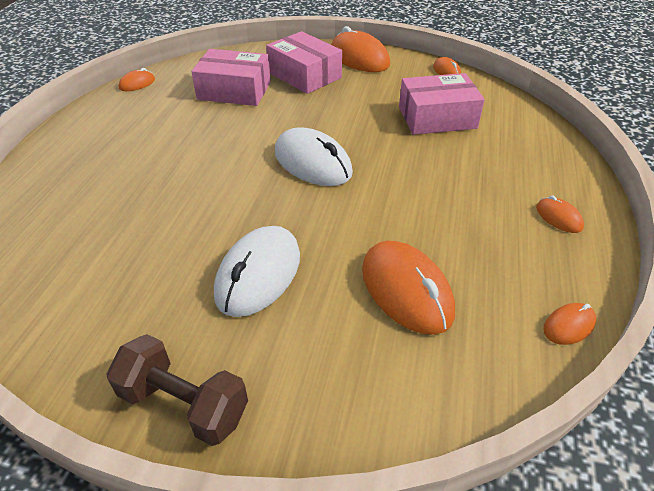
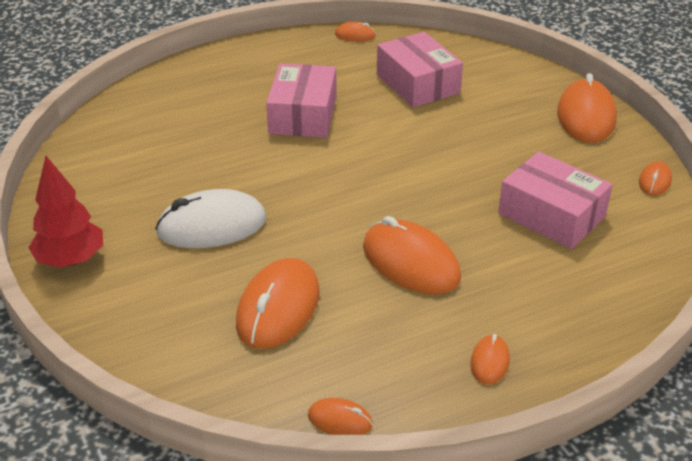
camera: 50 degrees right, 5 degrees down
(184, 404) = (71, 260): brown dumbbell -> red tree
(304, 75) = (501, 104): pink box -> pink box (303, 115)
(312, 163) = (374, 180): white mouse -> none
(422, 196) = (410, 263): none -> orange mouse

